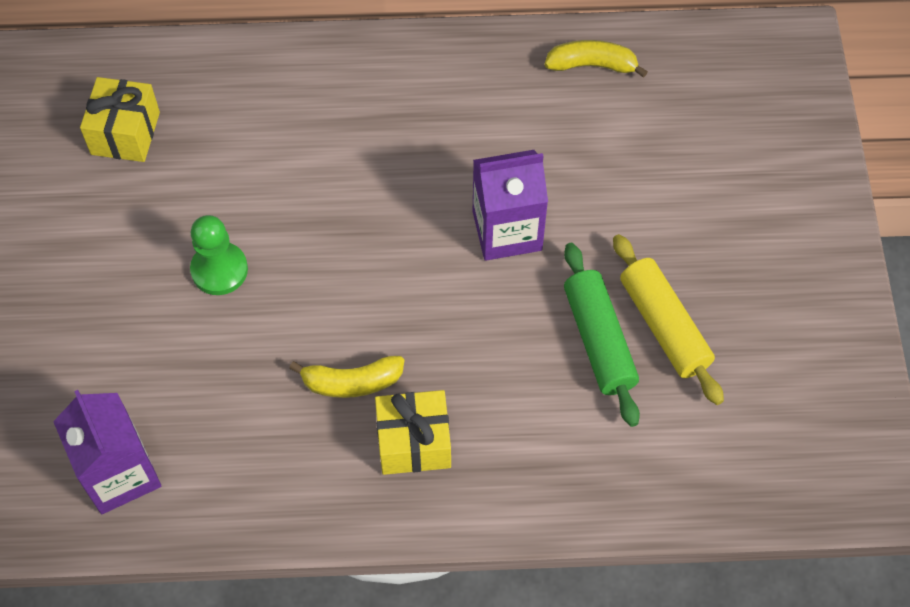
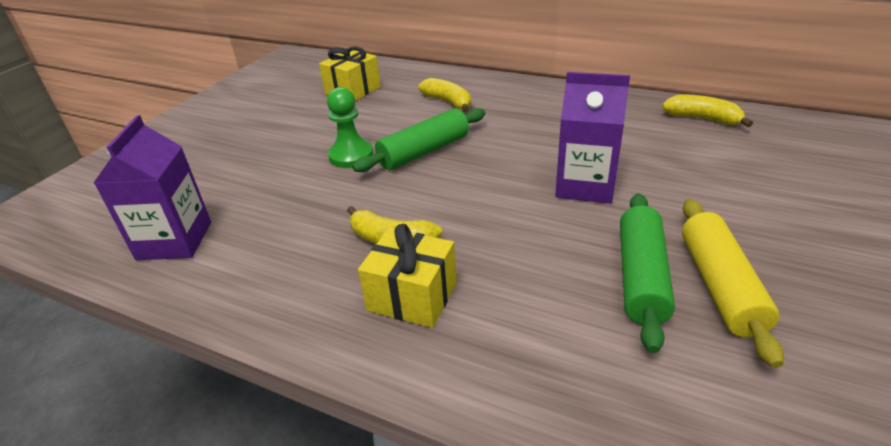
camera: 30 degrees right, 25 degrees down
(277, 121) = (448, 102): none -> yellow banana
(304, 233) = (424, 152): none -> green rolling pin

